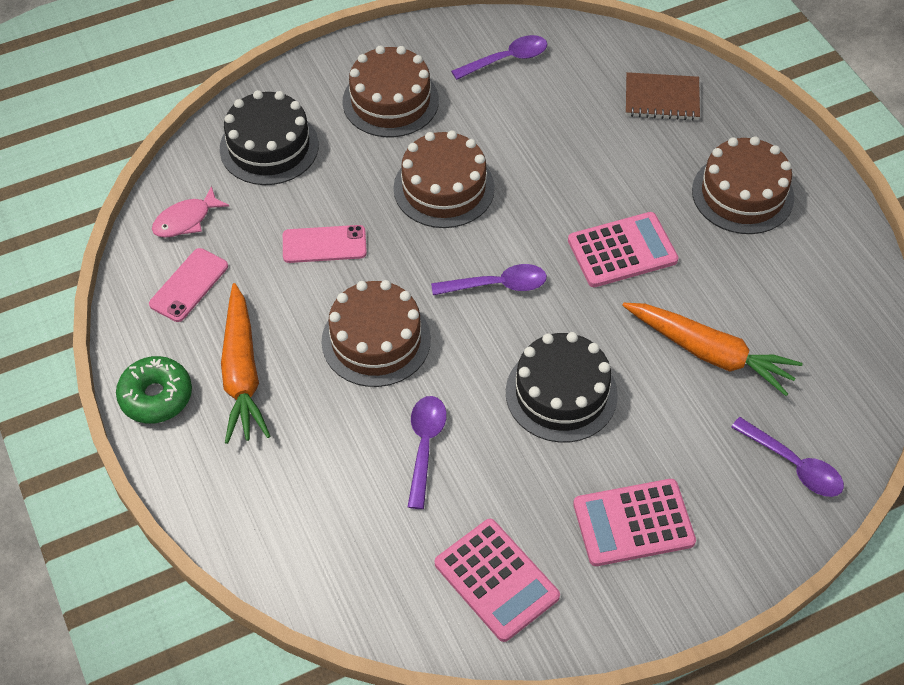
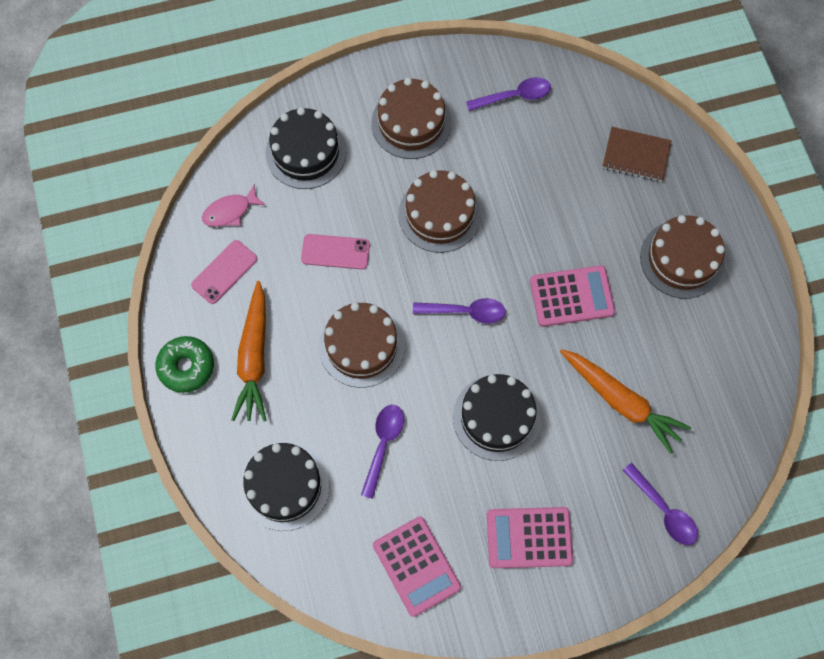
camera: 10 degrees right, 15 degrees up
(306, 513) = (285, 485): none -> black cake

